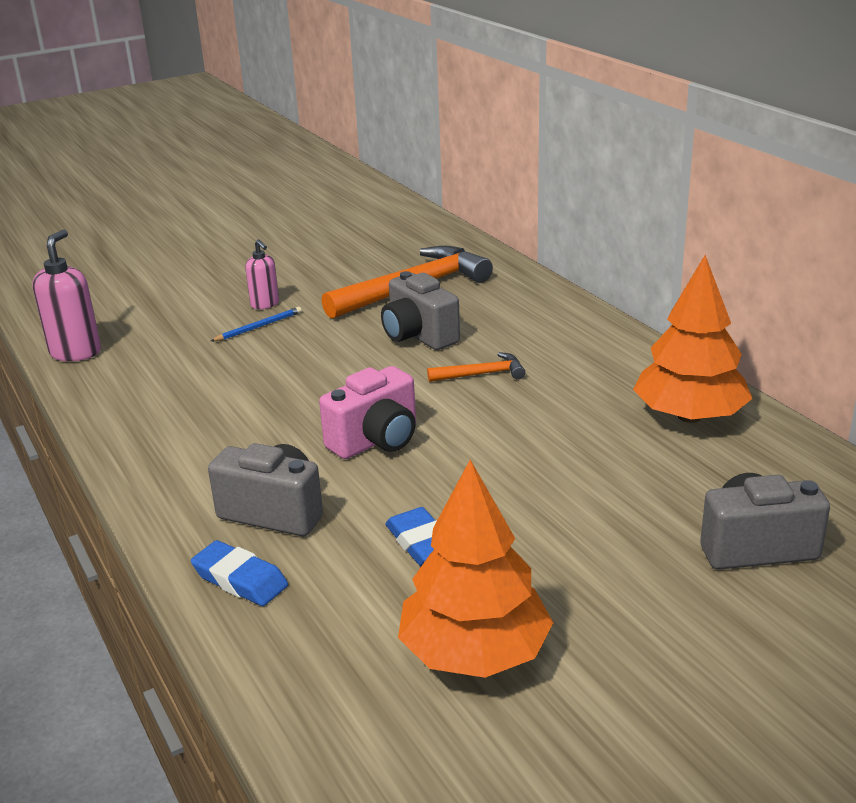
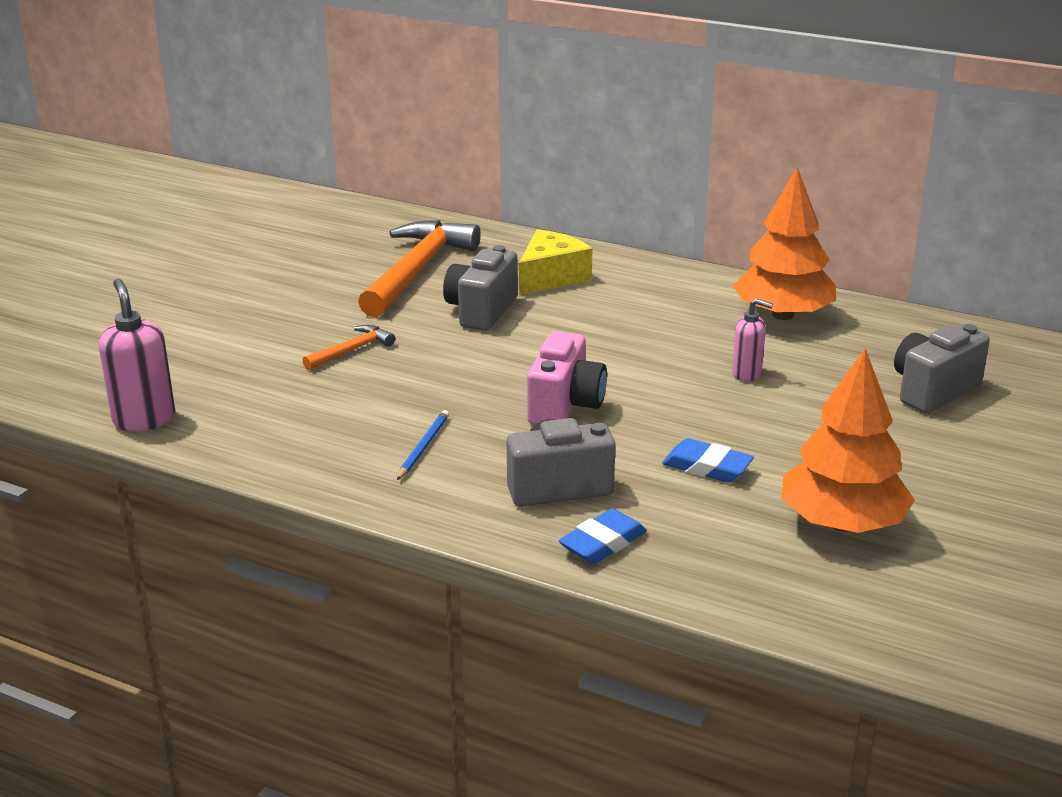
camera: 35 degrees left, 0 degrees up
(240, 579) = (602, 543): blue eraser -> blue eraser turned 45 degrees counterclockwise
(259, 327) = (311, 343): blue pencil -> blue pencil (423, 447)
(265, 304) = (286, 321): pink soap dispenser -> pink soap dispenser (747, 374)
(419, 336) = (481, 311): grey camera -> grey camera turned 90 degrees clockwise
(482, 374) = (581, 328): orange hammer -> orange hammer (351, 350)
(515, 322) = (551, 277): none -> yellow cheese

